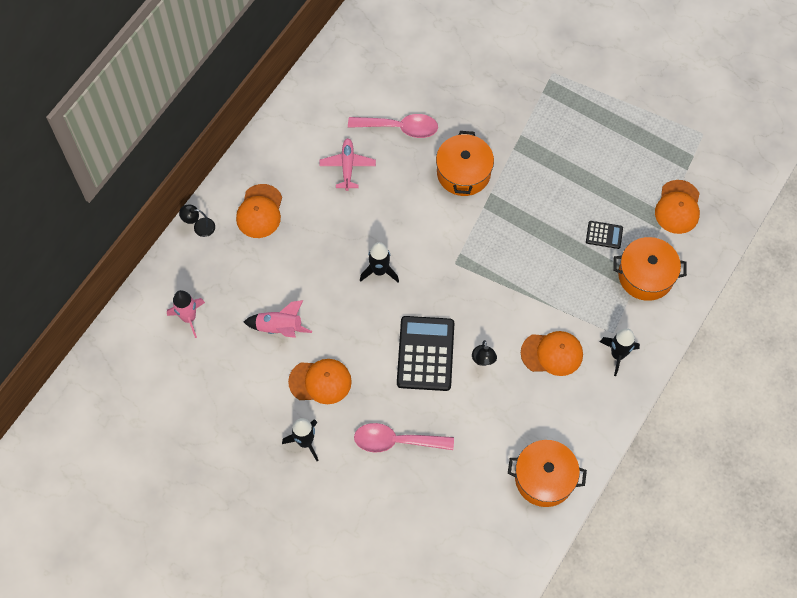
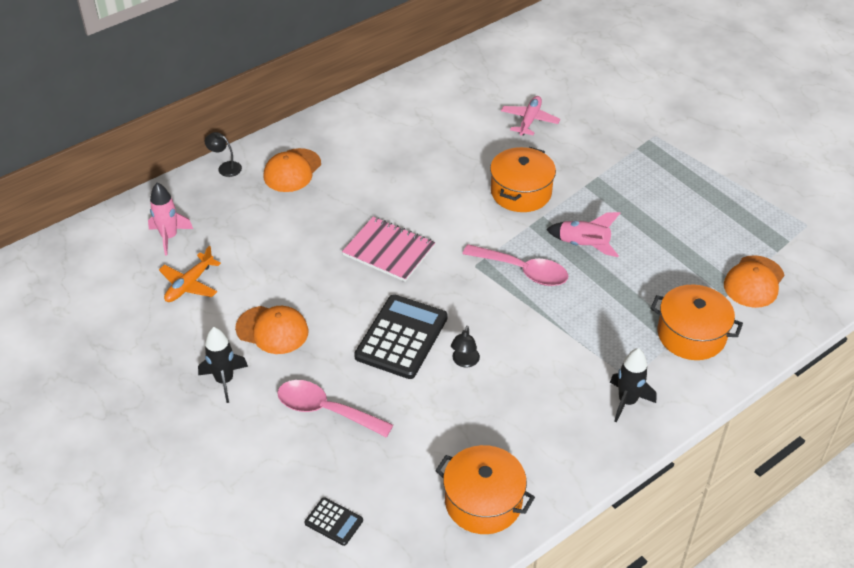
camera: 20 degrees right, 20 degrees down
(231, 360) = (189, 285): none -> orange plane
(279, 328) = (256, 270): pink rocket -> pink rocket (583, 245)
(347, 166) = (401, 157): pink plane -> pink plane (529, 120)
(379, 271) = (389, 251): black rocket -> pink notebook
(399, 128) = (470, 140): pink spoon -> pink spoon (522, 271)
(552, 353) = (548, 378): orange cap -> none
(604, 235) = (656, 284): black calculator -> black calculator (334, 522)

